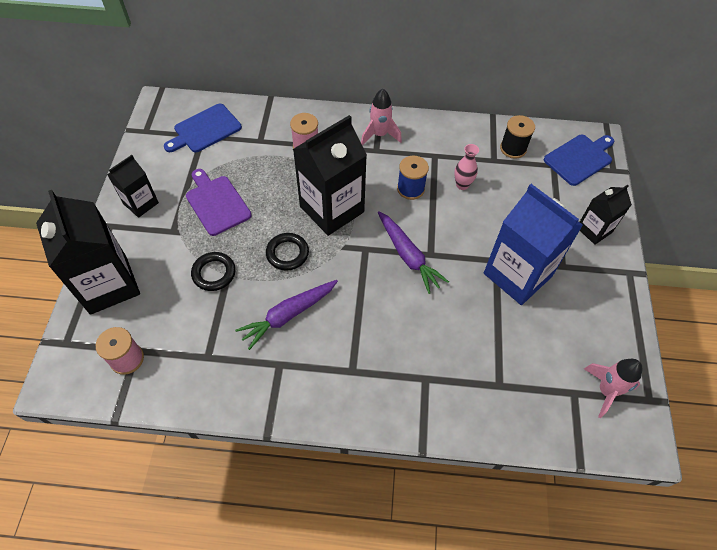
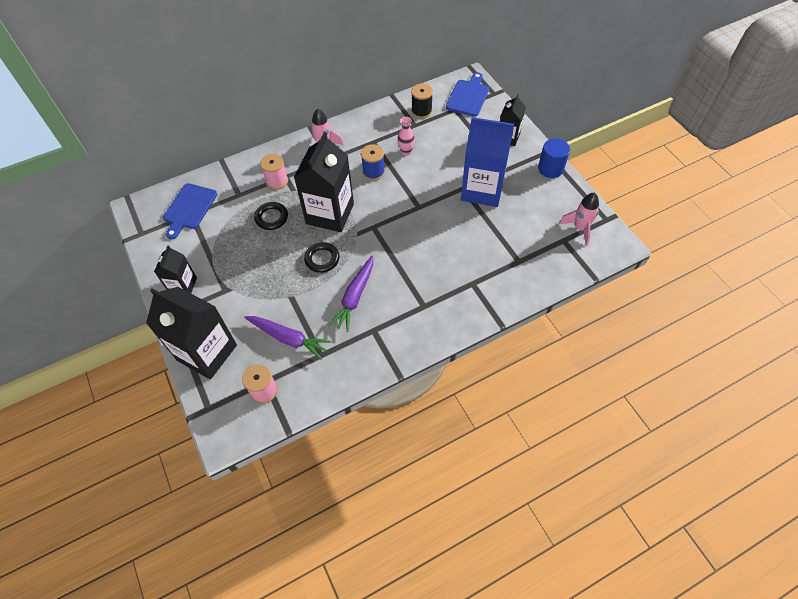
camera: 30 degrees left, 0 degrees up
(214, 273) = (280, 301): black ring -> black ring (271, 218)
(216, 203) = (242, 254): purple cutting board -> none
(408, 256) = (405, 216): purple carrot -> purple carrot (288, 338)
(620, 295) = (550, 168): none -> blue cylinder

